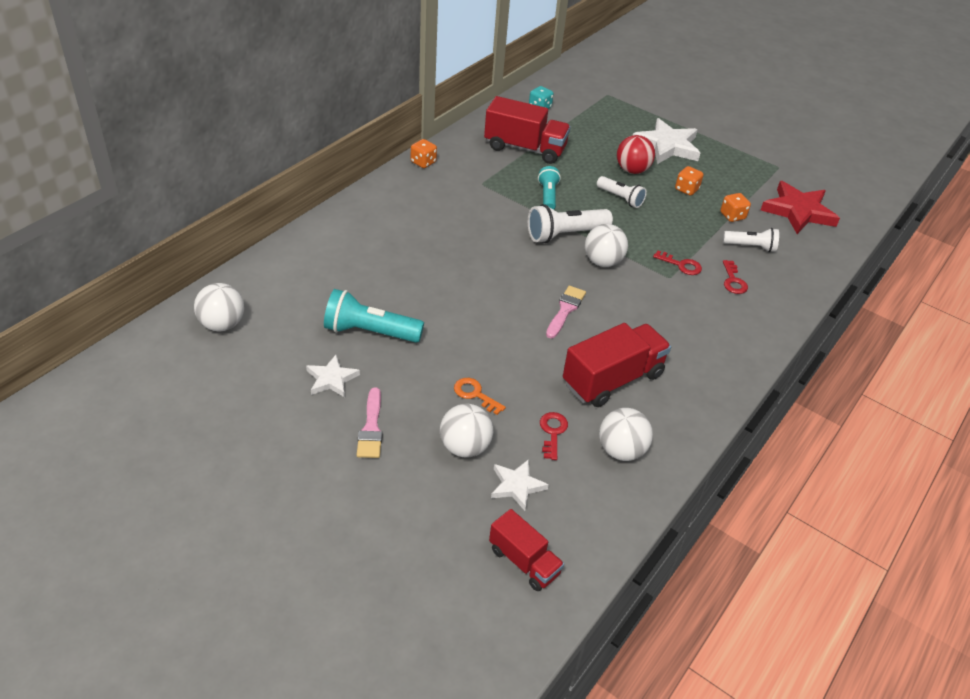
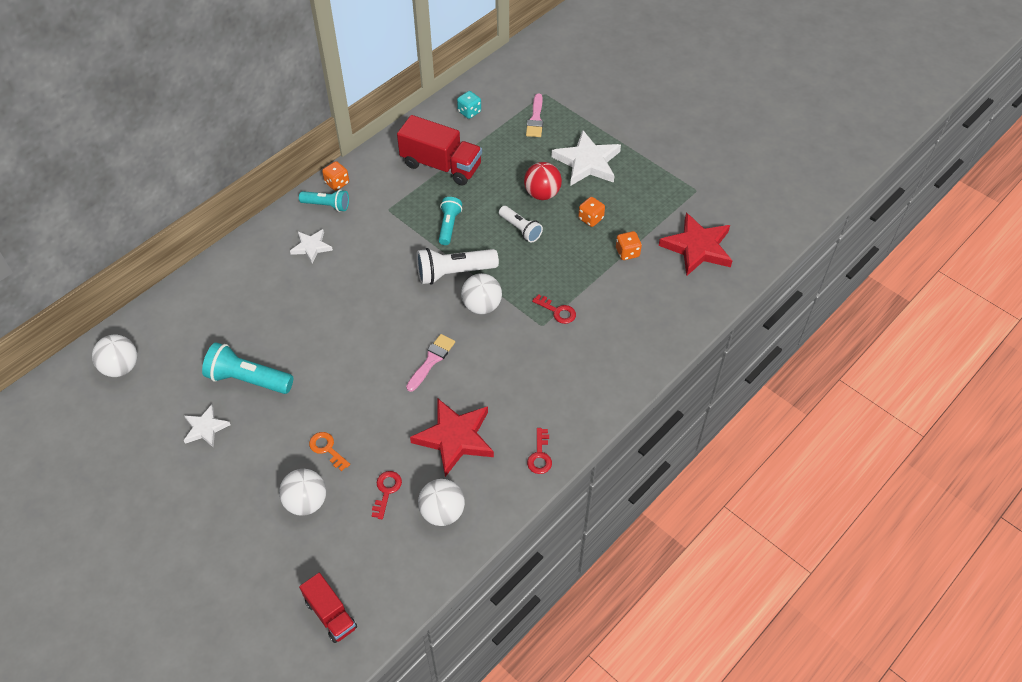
camera: 10 degrees right, 10 degrees up
(371, 428) = (230, 479): pink brush -> pink brush (535, 119)
(417, 180) = (327, 205): none -> turquoise flashlight
(517, 486) = (342, 543): white star -> white star (311, 247)
(612, 379) = (455, 438): red truck -> red star
(733, 281) = (603, 331): red key -> red key (540, 455)
(750, 247) = (634, 290): white flashlight -> none

